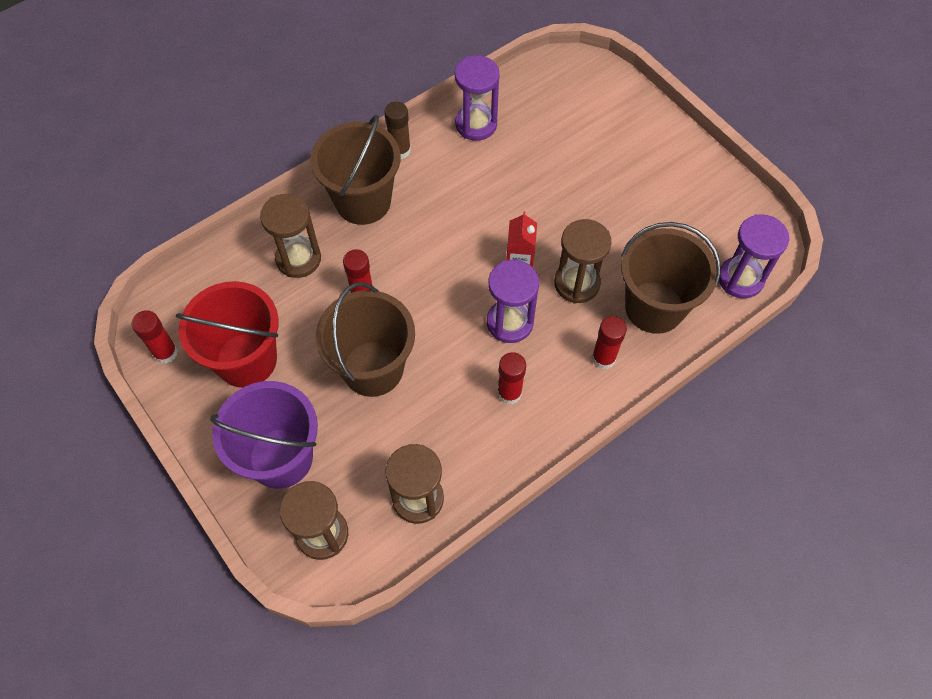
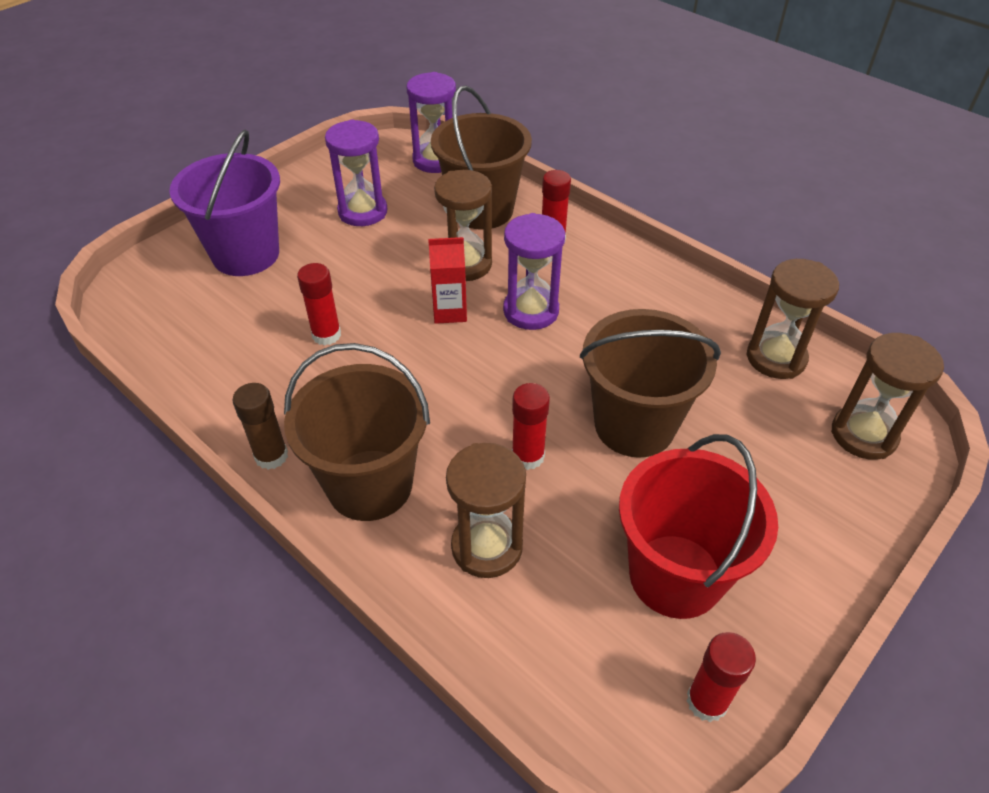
camera: 100 degrees left, 15 degrees down
(281, 458) = (796, 498): purple bucket -> purple bucket (246, 254)
(476, 124) = (224, 377): purple hourglass -> purple hourglass (363, 212)
(509, 393) = (619, 302): red glue stick -> red glue stick (326, 335)

